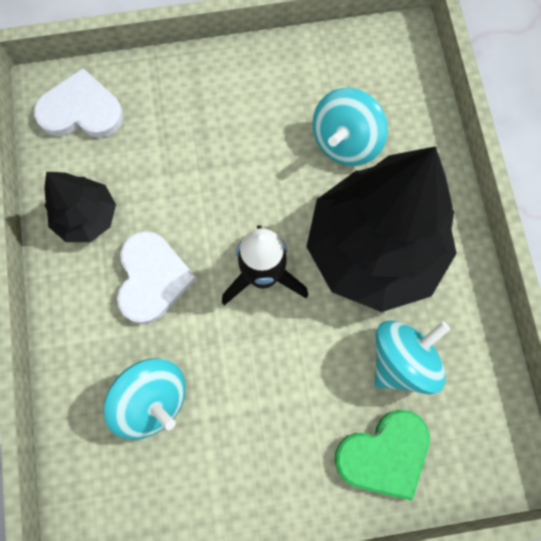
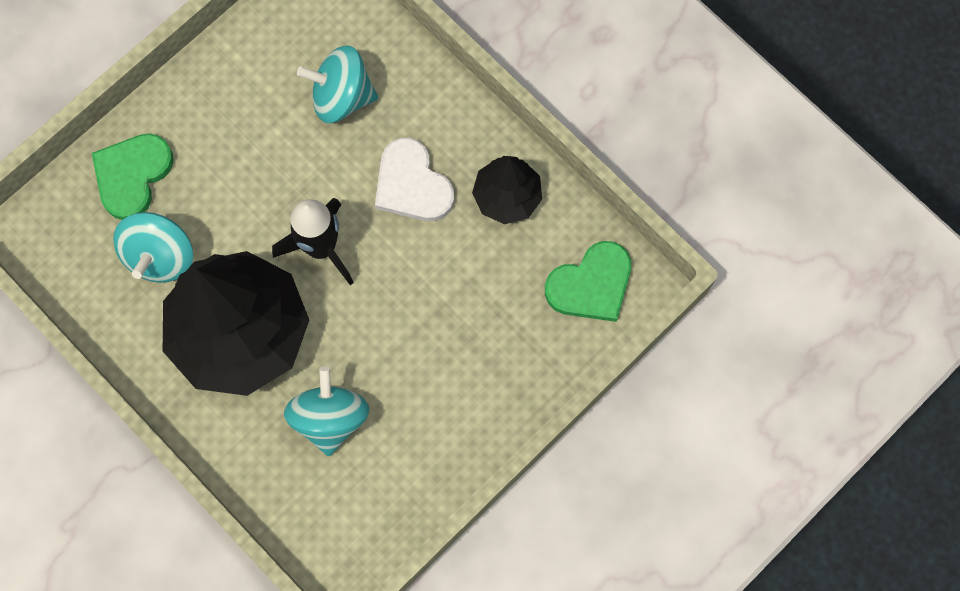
camera: 145 degrees right, 0 degrees up
(81, 110) = (591, 285): white heart -> green heart

